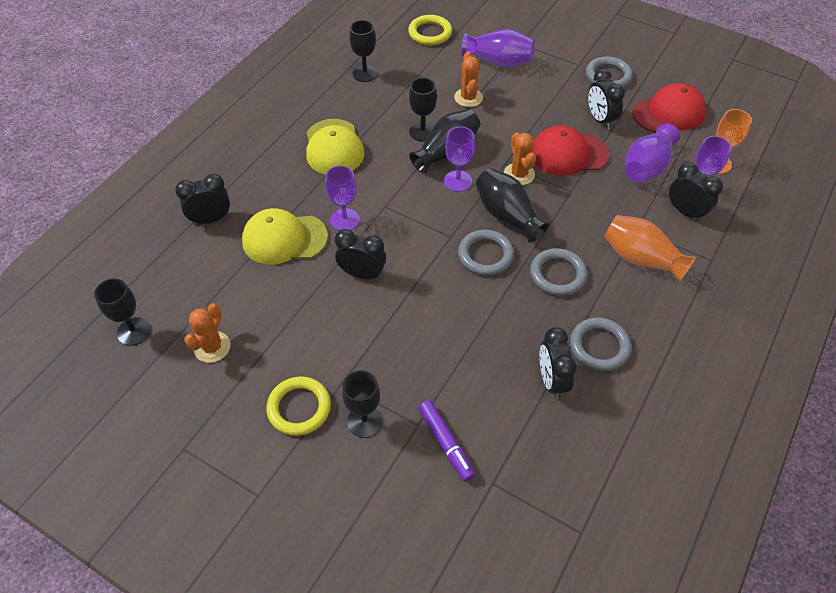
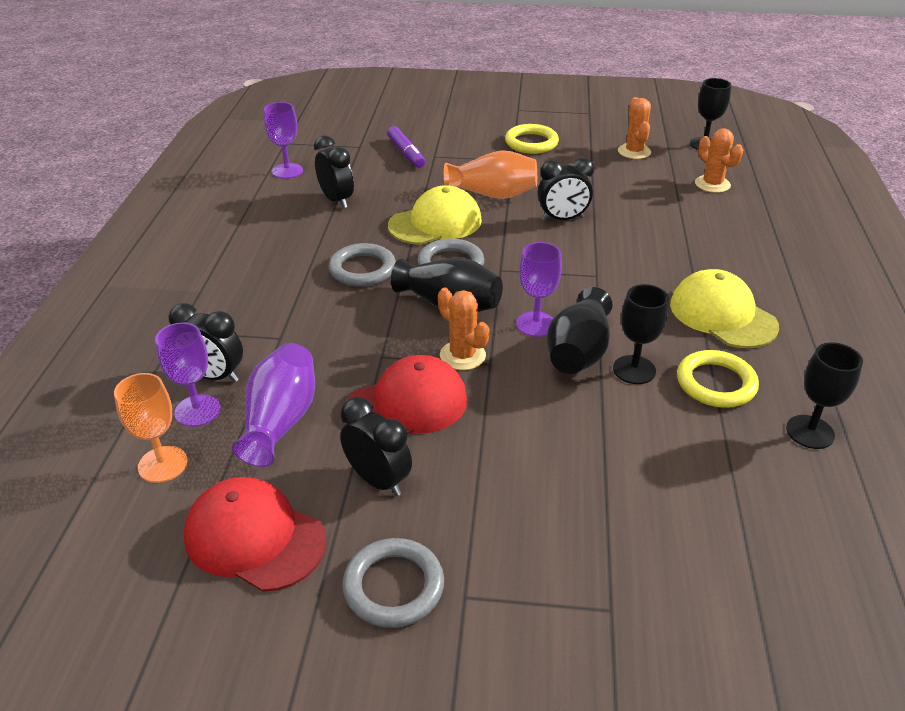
camera: 155 degrees right, 15 degrees down
(211, 219) = (754, 217): black clock -> none
(284, 239) = (666, 223): yellow cap -> yellow cap (435, 223)
(345, 220) = (625, 252): purple goblet -> purple goblet (287, 171)
(364, 421) = (476, 148): black goblet -> none
(430, 33) = (801, 565): yellow ring -> yellow ring (716, 383)
(446, 443) = (406, 153): purple marker -> purple marker turned 150 degrees counterclockwise
(468, 98) = (615, 446): orange cactus -> orange cactus (712, 184)
(498, 61) = (620, 542): purple vase -> none
(599, 346) = (299, 230): grey ring -> none
(640, 258) = (269, 308): orange vase -> orange vase (493, 194)
(668, 113) = (254, 538): red cap -> red cap turned 75 degrees clockwise

